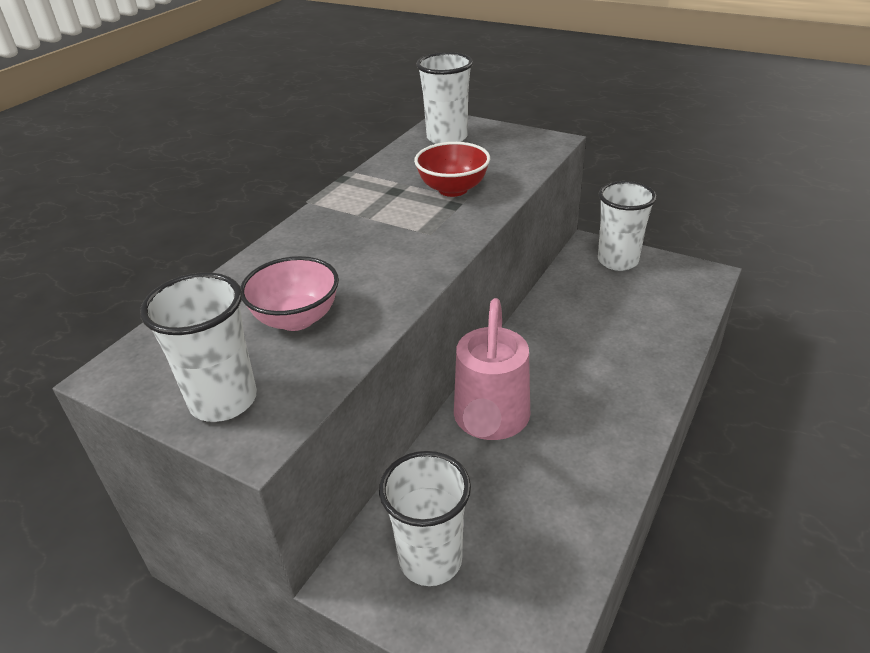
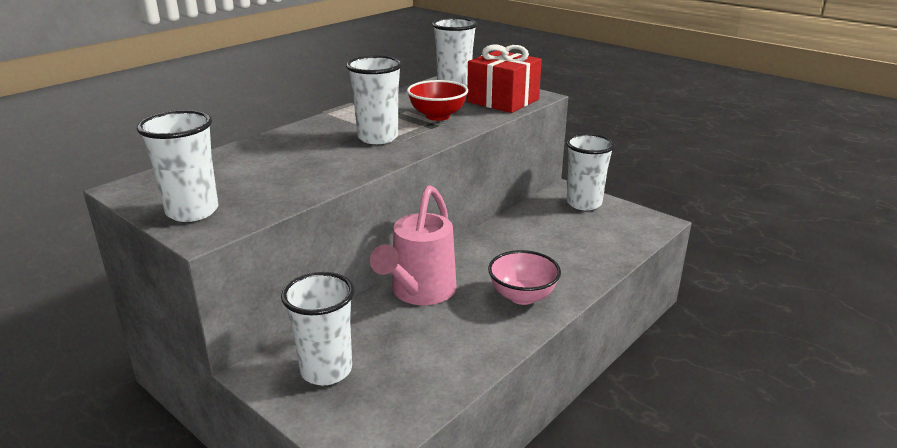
camera: 10 degrees right, 10 degrees down
(296, 319) = (271, 175): pink bowl -> pink bowl (522, 296)
(399, 235) = (378, 137): none -> white cup
(517, 154) = (503, 101): none -> red gift

